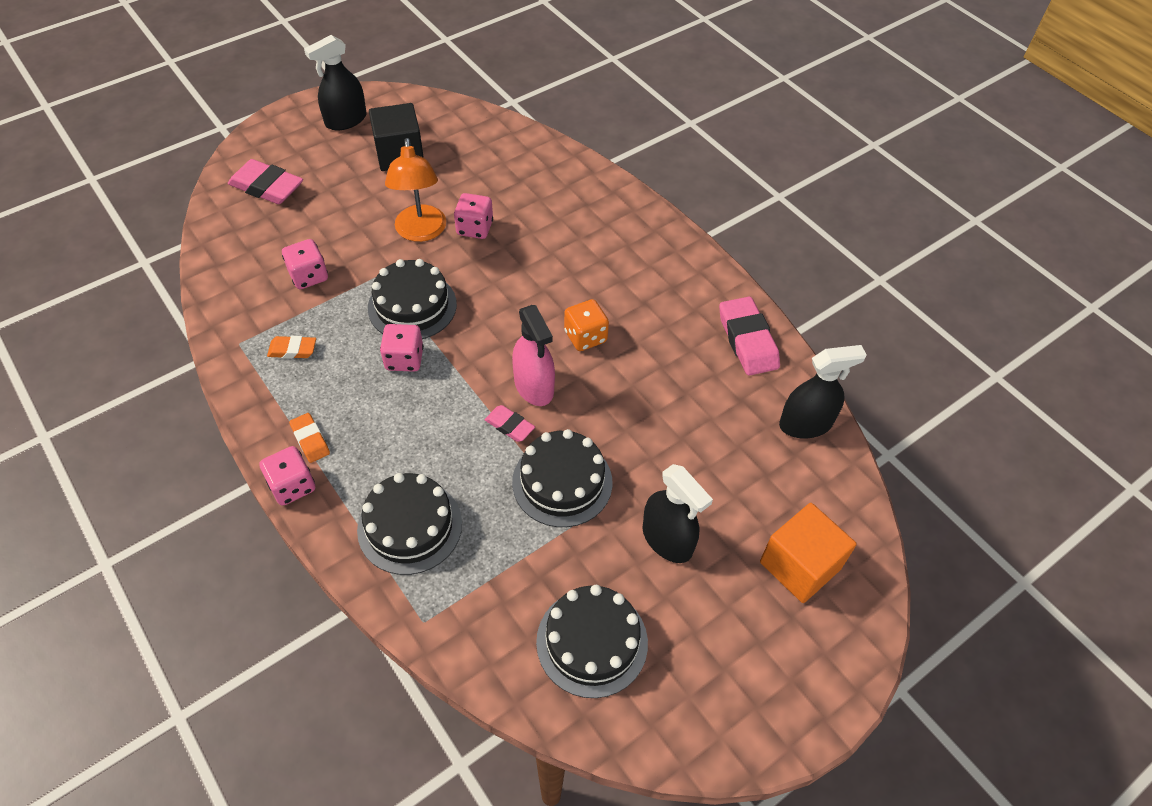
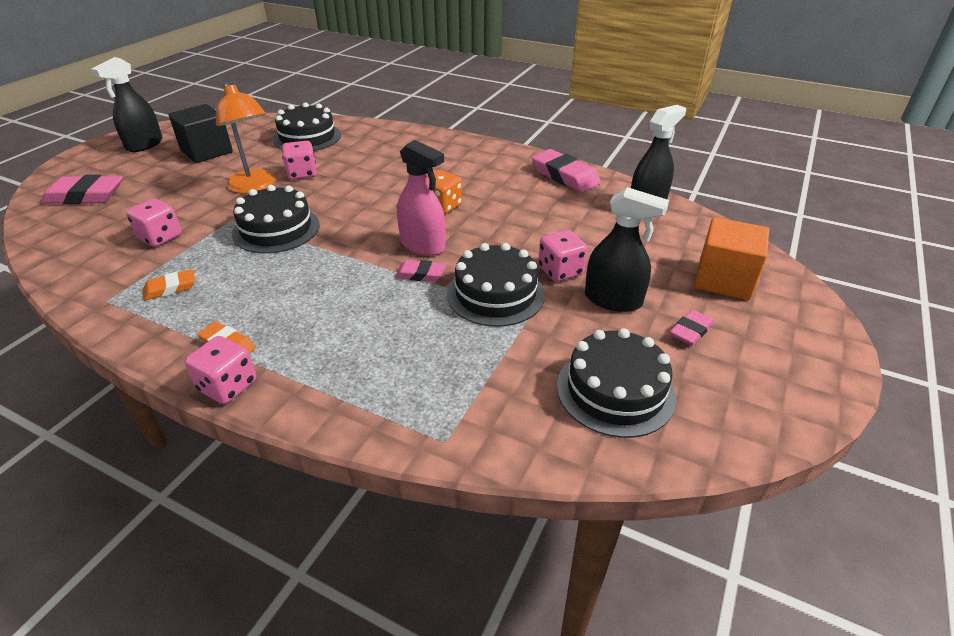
camera: 25 degrees left, 15 degrees down
(404, 359) = (291, 262): pink dice -> pink dice (560, 271)
(410, 526) = (377, 372): black cake -> black cake (307, 137)
(712, 611) = (691, 331): none -> pink eraser

